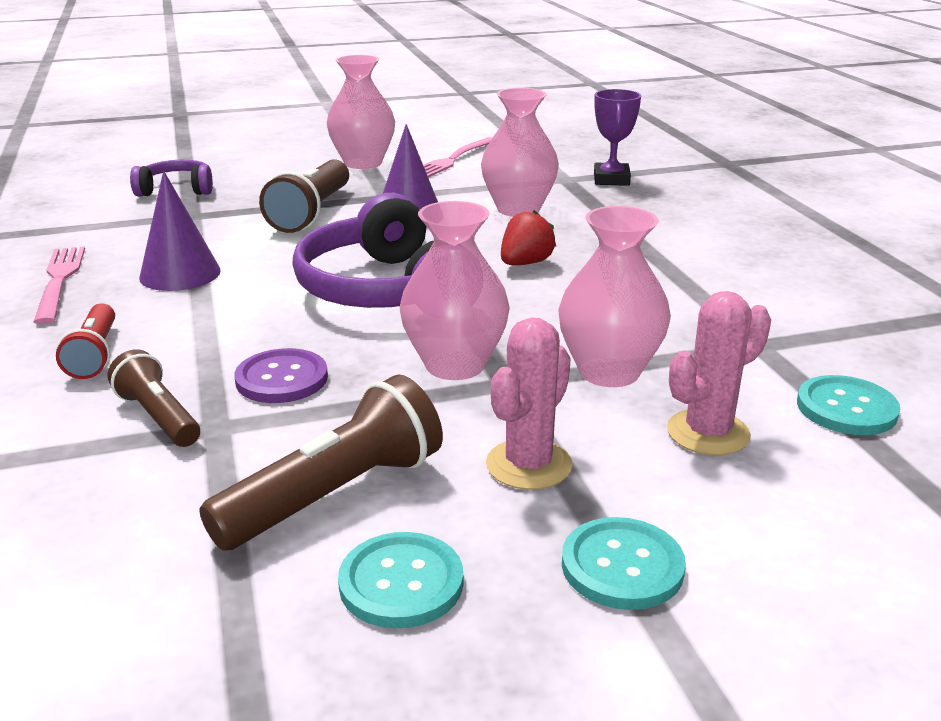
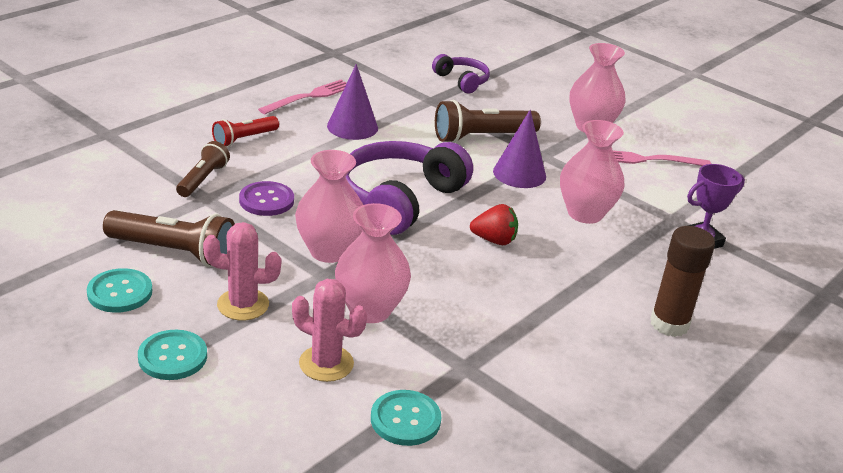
camera: 55 degrees right, 5 degrees up
(736, 229) = (669, 324): none -> brown glue stick

